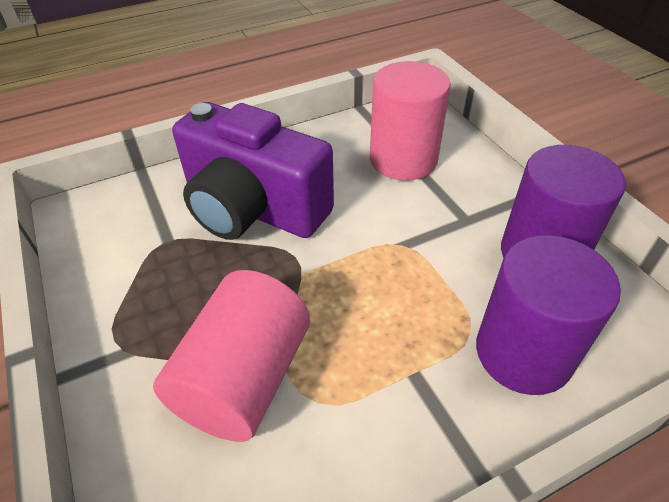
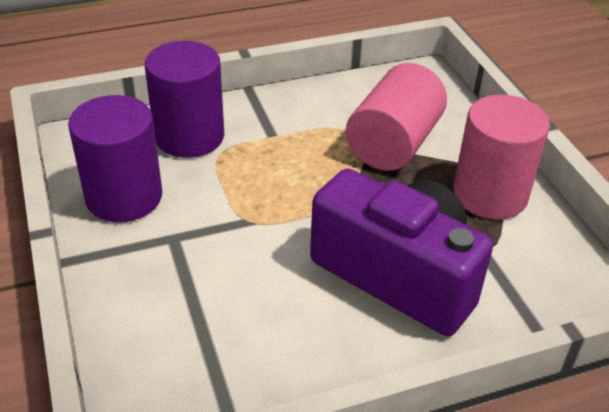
camera: 175 degrees left, 5 degrees down
(403, 159) = (208, 322): pink cylinder -> pink cylinder (490, 194)

